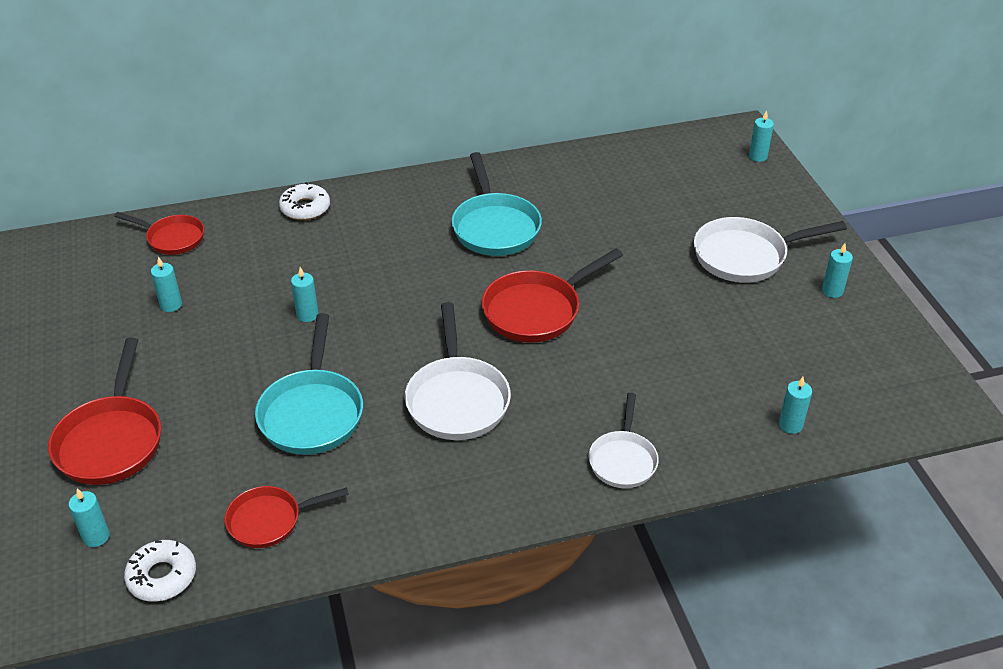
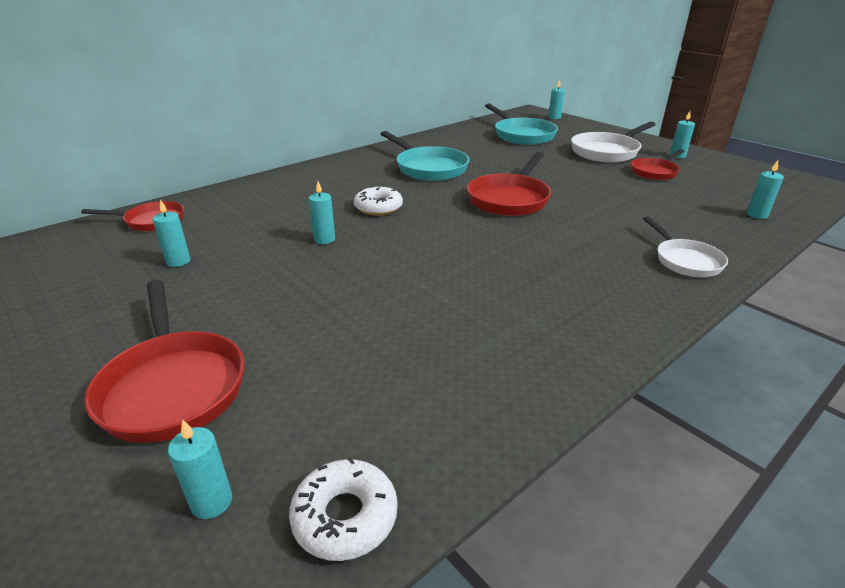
camera: 25 degrees left, 10 degrees down
(269, 520) = (432, 402): red pan -> red pan (655, 172)
(305, 208) = (267, 184): white donut -> white donut (378, 207)
(312, 413) = (391, 300): turquoise pan -> turquoise pan (522, 135)
(457, 399) = (512, 259): white pan -> none

